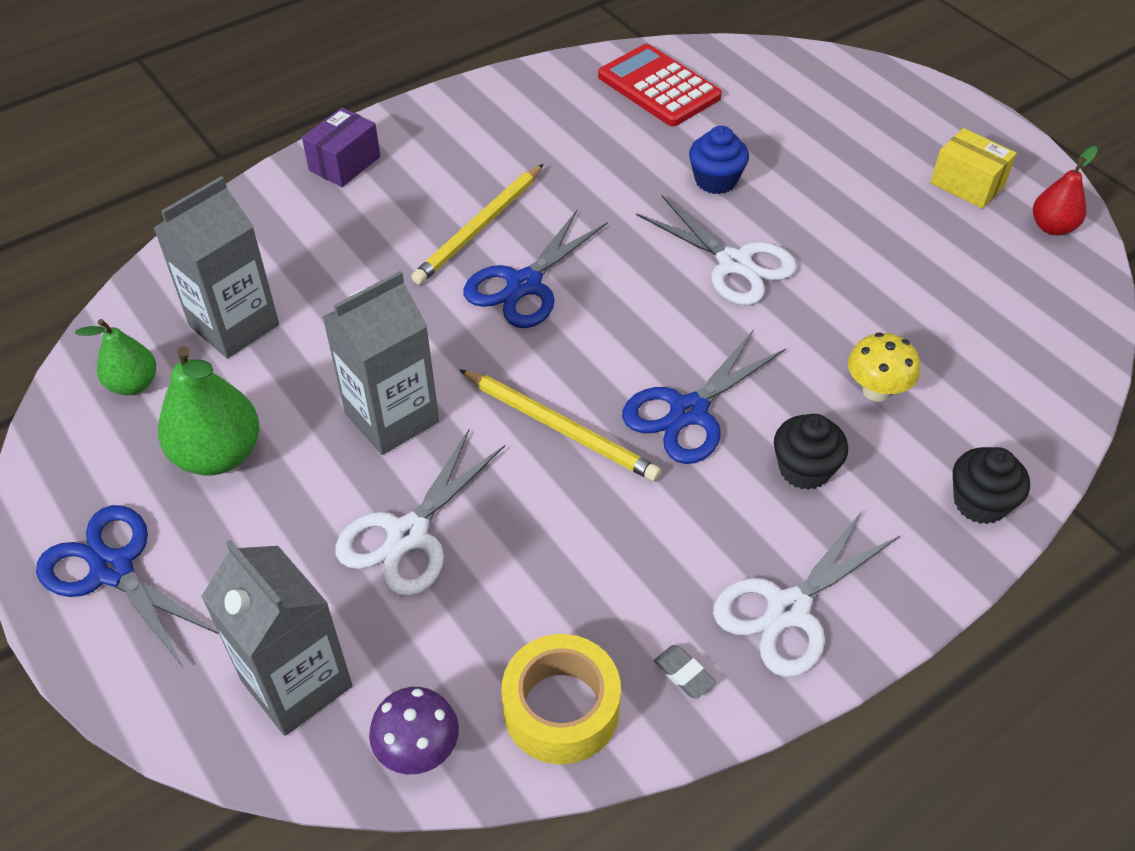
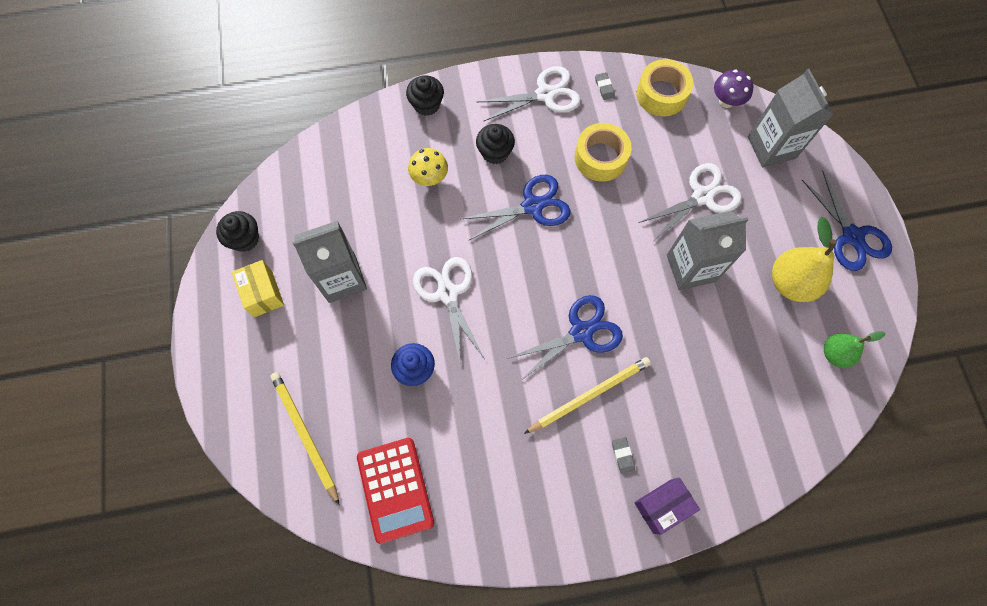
camera: 155 degrees left, 20 degrees up
(218, 455) = (790, 283): green pear -> yellow pear
(234, 325) = (768, 376): grey carton -> grey carton (342, 279)
(411, 189) = (622, 455): none -> grey eraser
(560, 428) = (603, 224): yellow pencil -> yellow pencil (305, 434)
(619, 531) = (600, 158): none -> yellow tape
(1052, 227) = (245, 239): red pear -> black cupcake

